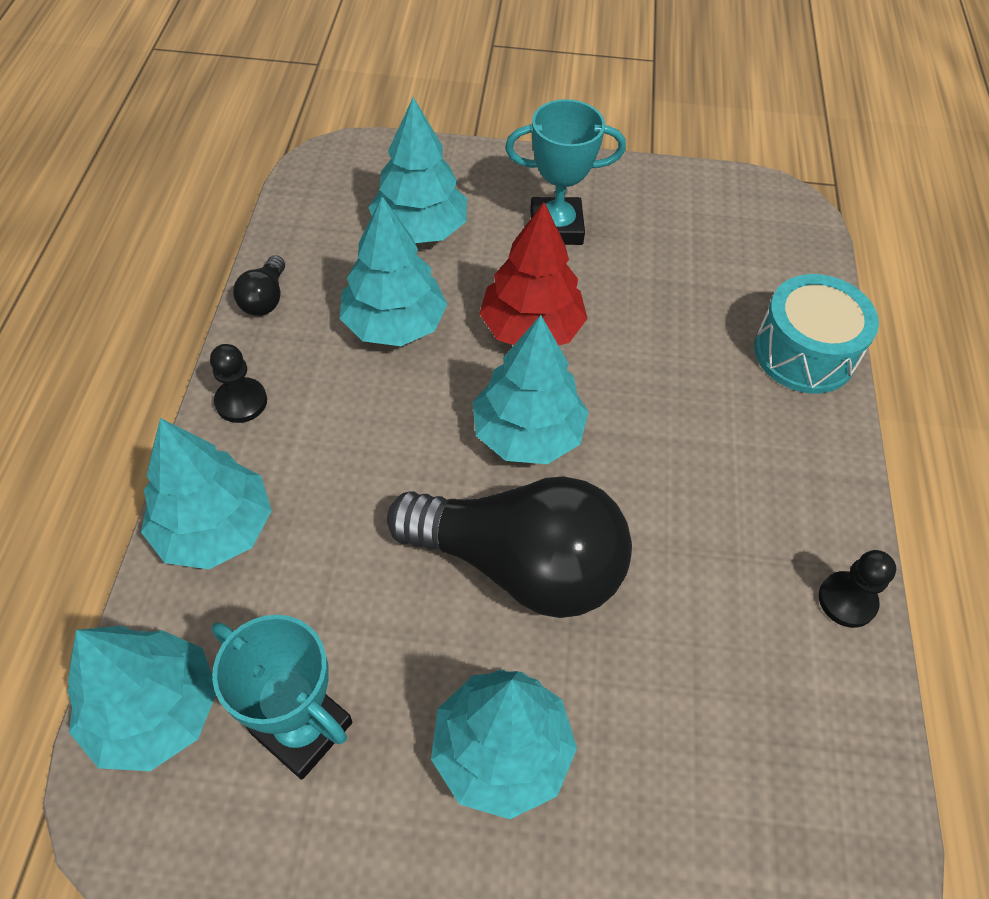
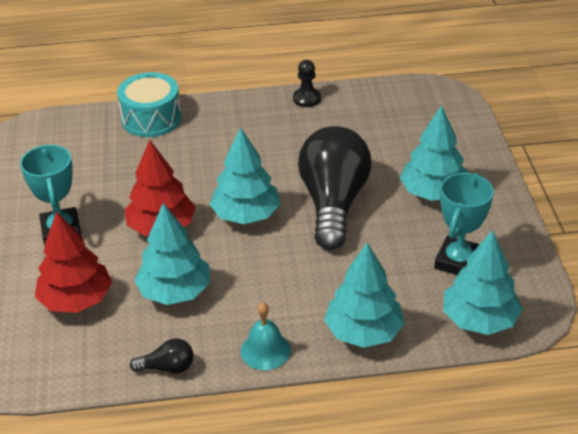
camera: 100 degrees left, 15 degrees down
(241, 402) = (265, 350): black pawn -> turquoise bell
(420, 229) = (76, 300): turquoise tree -> red tree

